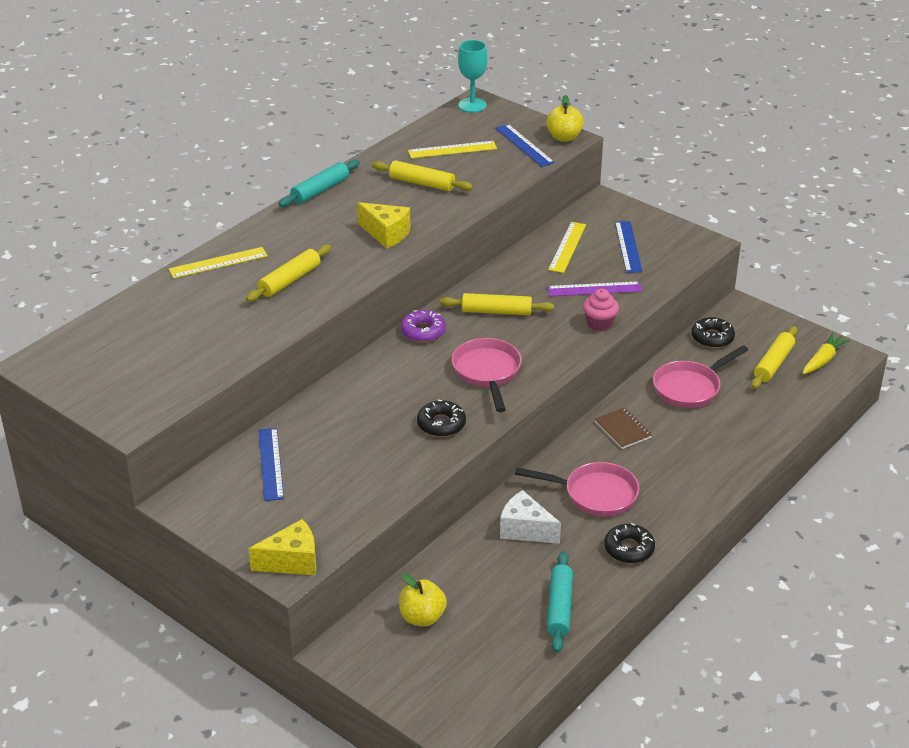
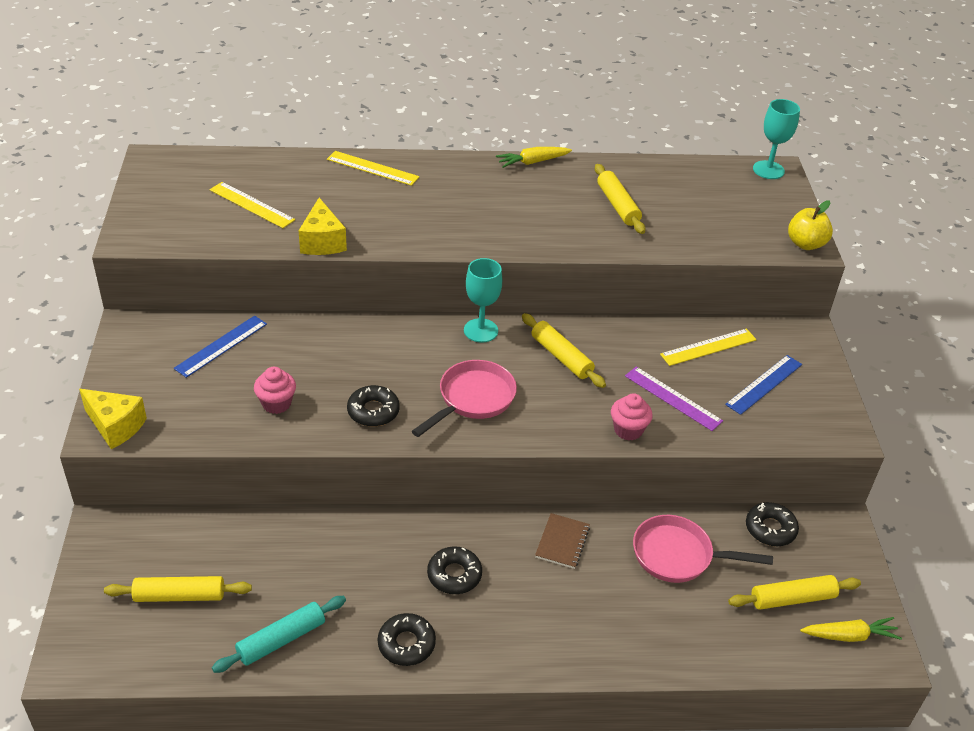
camera: 45 degrees right, 5 degrees up
(290, 280) = (395, 213): yellow rolling pin -> yellow rolling pin (179, 596)
(320, 190) = (532, 162): turquoise rolling pin -> yellow carrot
(373, 466) = (276, 404): none -> pink cupcake
(386, 234) = (521, 226): yellow cheese -> yellow cheese (322, 242)
(422, 617) = (187, 554): yellow apple -> none
(423, 331) = (481, 330): purple donut -> turquoise goblet
(452, 150) = (689, 195): yellow ruler -> yellow ruler (251, 205)
(524, 145) = (757, 228): blue ruler -> none
(525, 530) = (359, 555): white cheese -> none
(595, 494) = (454, 575): pink pan -> black donut

